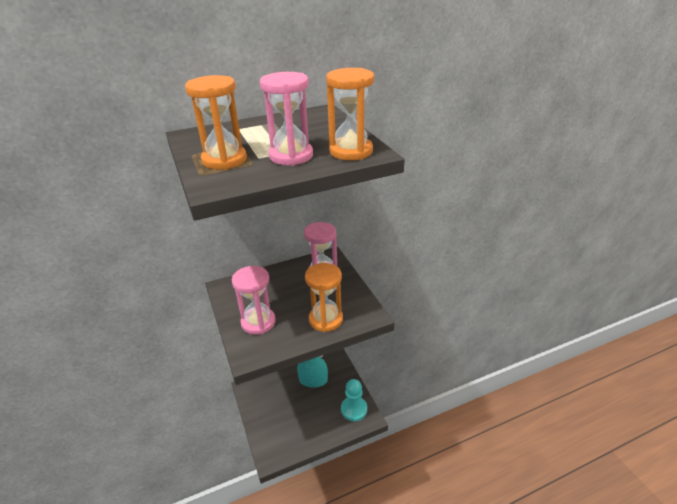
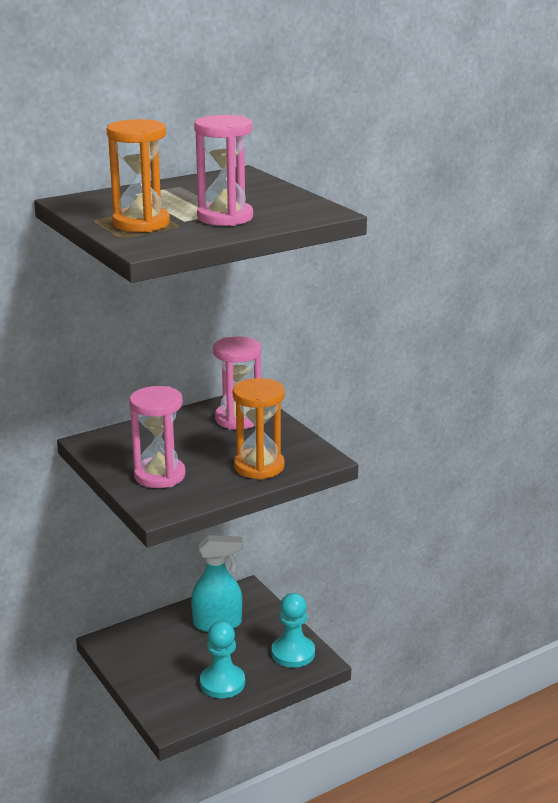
camera: 10 degrees left, 10 degrees down
(307, 428) = (222, 683): none -> turquoise pawn
(351, 151) = (298, 211): orange hourglass -> none

